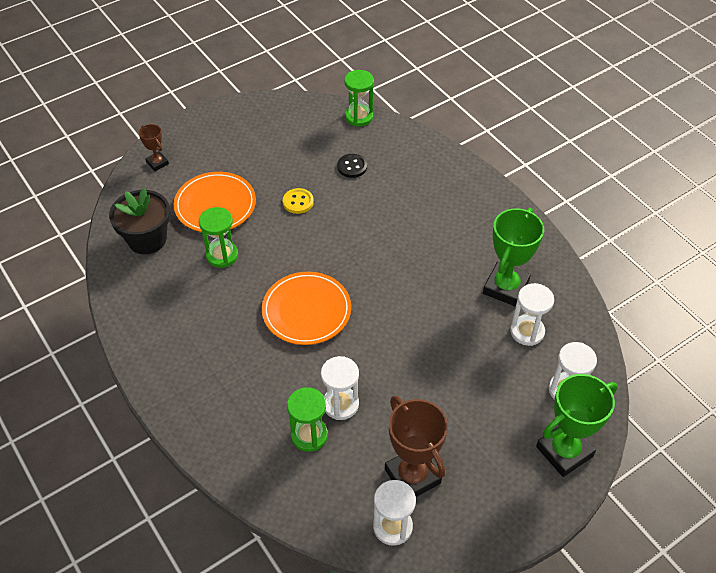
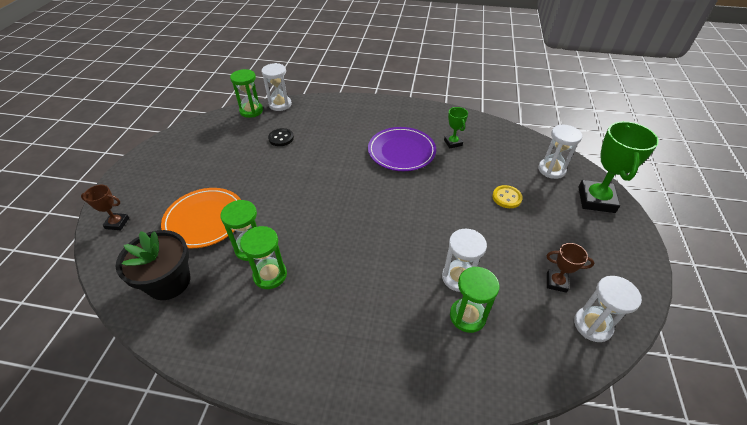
camera: 45 degrees left, 5 degrees down
(213, 287) = (270, 275): none -> green hourglass
(298, 202) = (268, 178): yellow button -> yellow button (506, 197)
(306, 310) = (359, 238): orange plate -> none
(412, 476) = (556, 282): brown trophy -> brown trophy, size x0.52
(442, 259) = (401, 151): none -> purple plate
(505, 287) = (453, 143): green trophy -> green trophy, size x0.52
(527, 331) = (493, 156): white hourglass -> white hourglass (280, 104)

